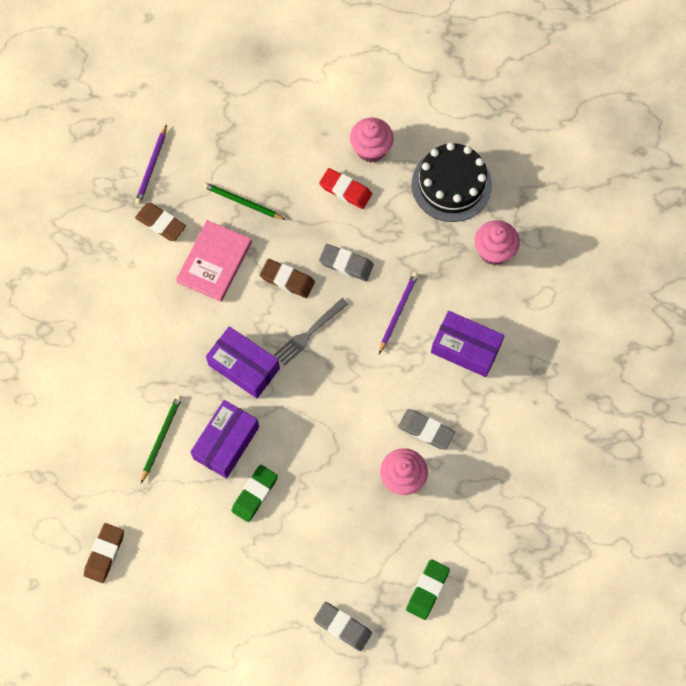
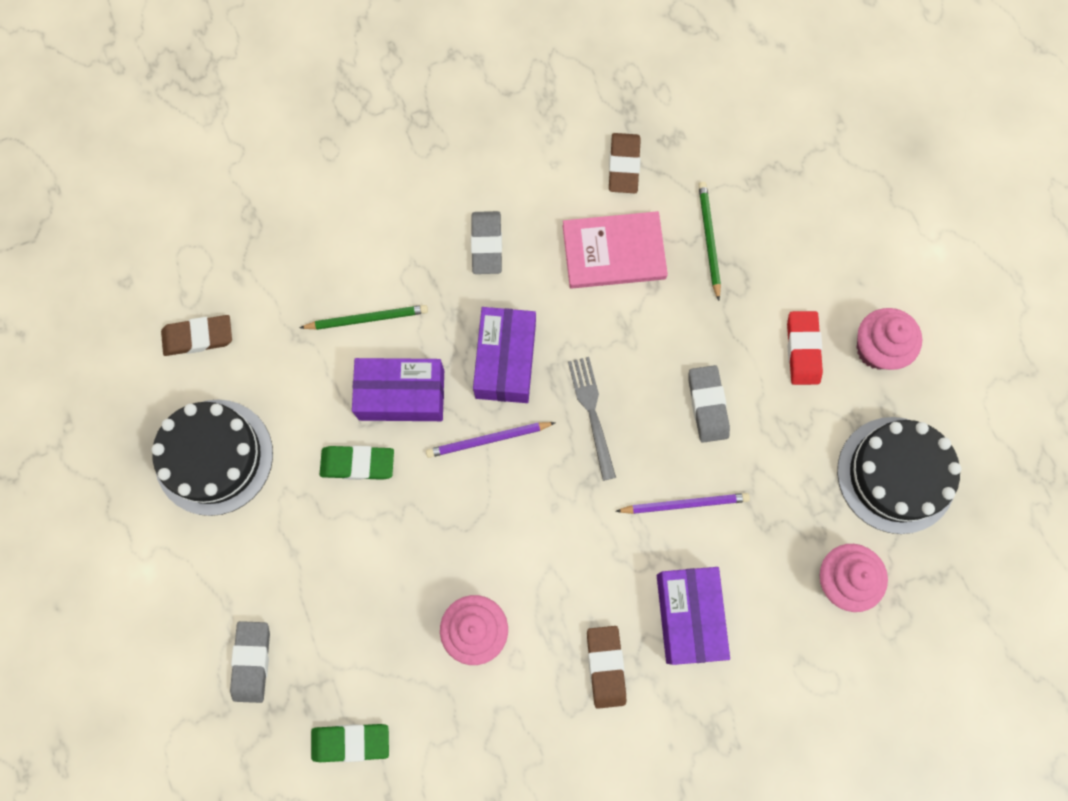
camera: 60 degrees right, 5 degrees up
(152, 167) = (687, 114): purple pencil -> purple pencil (488, 440)
(194, 584) = (214, 457): none -> black cake
(287, 280) = (644, 348): brown eraser -> brown eraser (606, 666)
(309, 333) = (591, 412): grey fork -> grey fork turned 60 degrees clockwise
(426, 430) = (552, 625): grey eraser -> grey eraser (486, 244)

